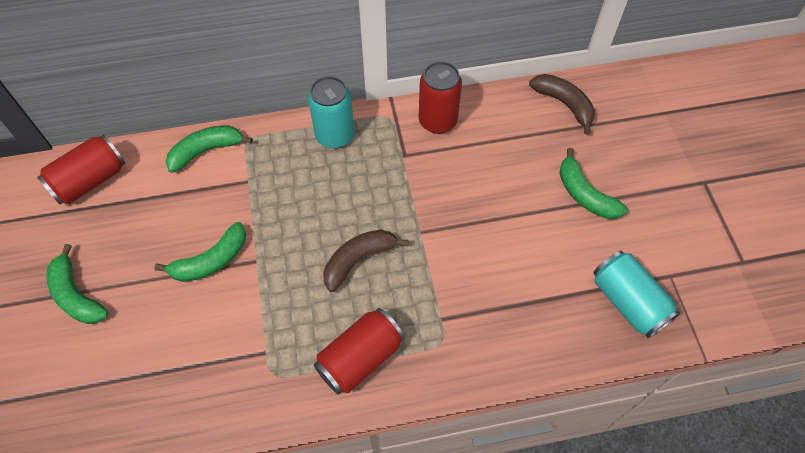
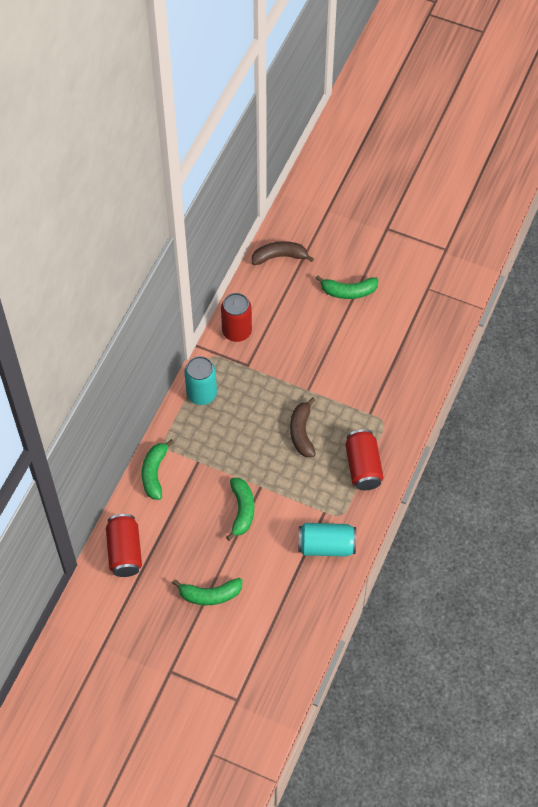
camera: 55 degrees left, 0 degrees up
(628, 302) = (427, 319): turquoise can -> turquoise can (326, 546)

